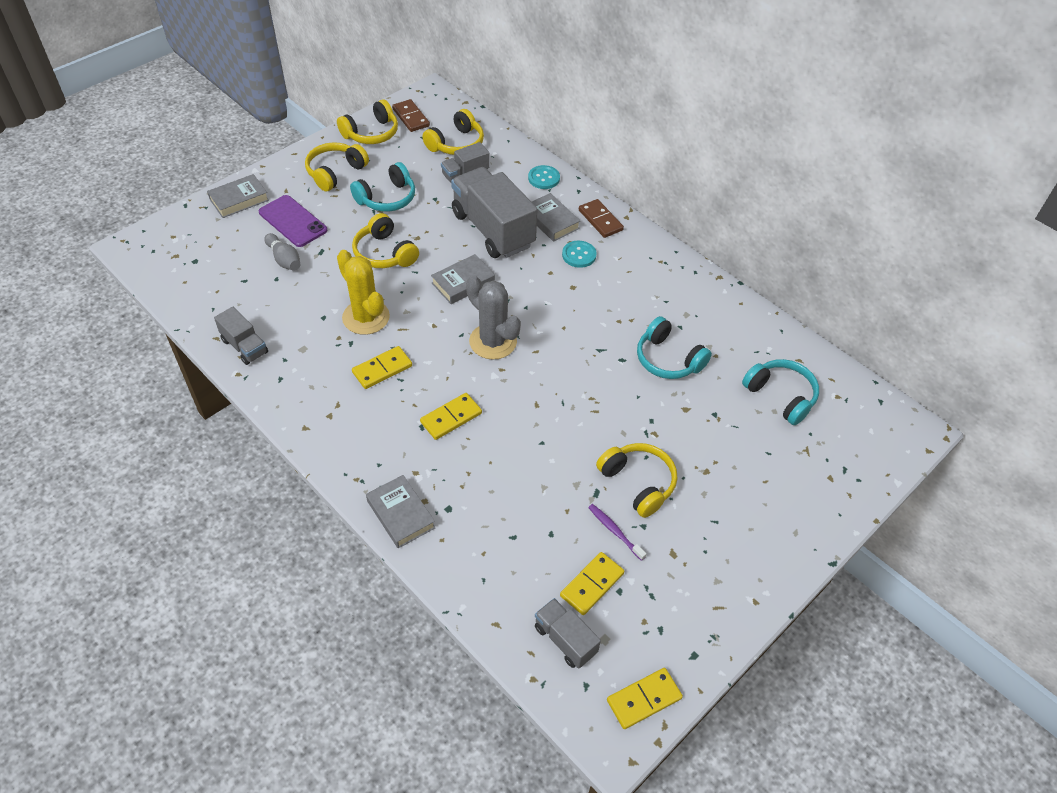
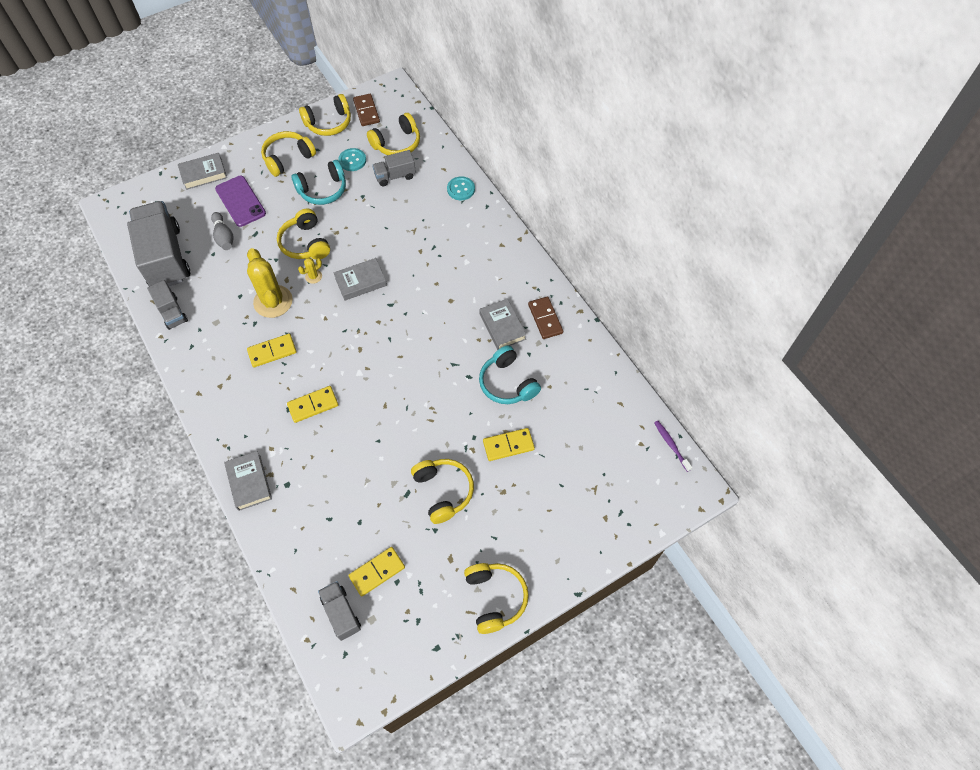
camera: 15 degrees right, 10 degrees up
(405, 285) = (313, 276): none -> yellow cactus
(493, 230) = (401, 234): grey truck -> grey truck (165, 257)
(493, 341) = (368, 341): grey cactus -> none
(551, 221) = (453, 233): grey book -> grey book (502, 326)
(579, 255) = (466, 270): turquoise button -> turquoise button (352, 160)
(600, 220) = (496, 238): brown domino -> brown domino (545, 319)
(614, 531) = (410, 530): purple toothbrush -> purple toothbrush (671, 445)
(644, 699) = (385, 675): yellow domino -> yellow domino (508, 445)
(741, 586) = (495, 598): none -> yellow headphones
(781, 396) = (591, 434): turquoise headphones -> none

